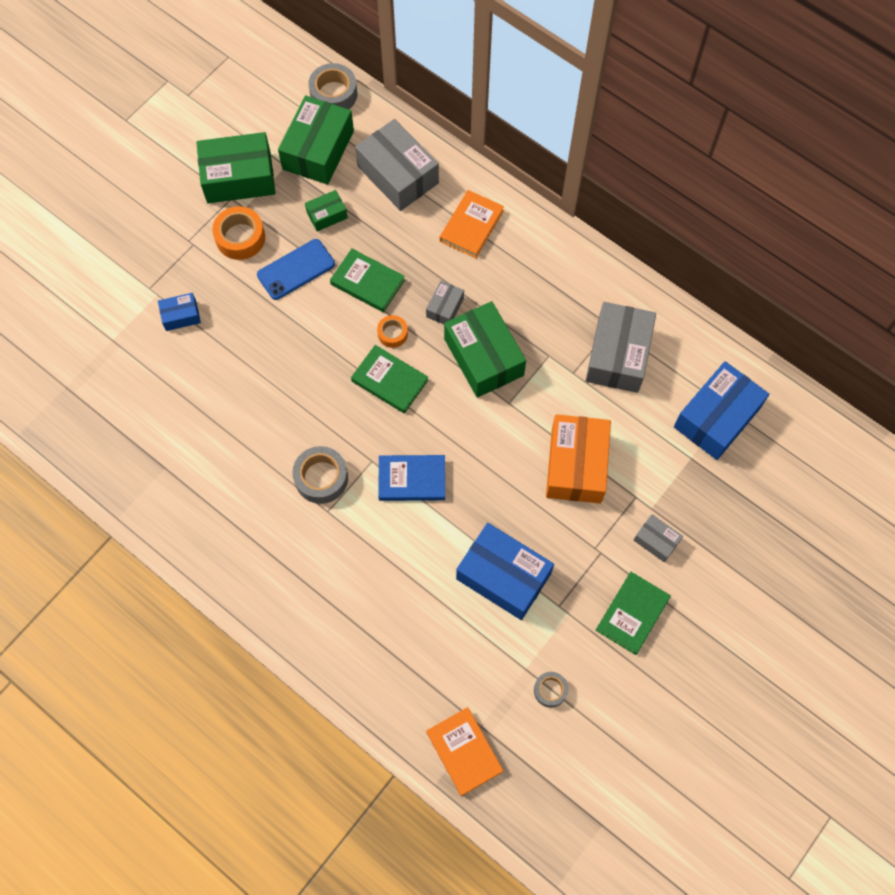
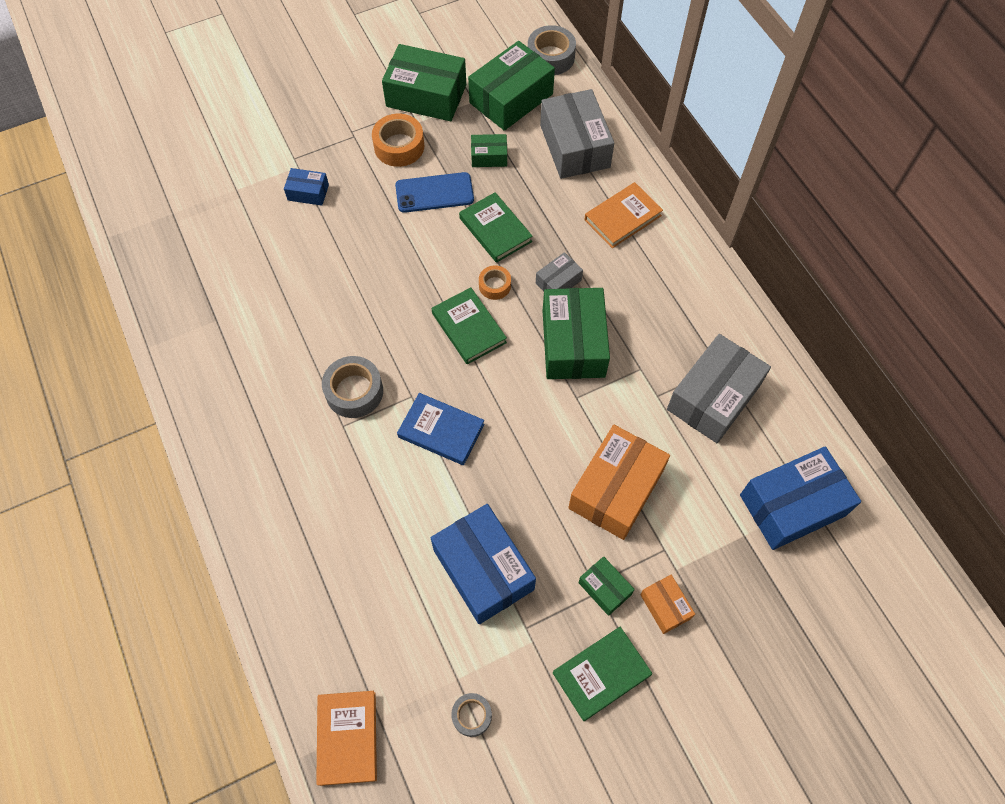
camera: 25 degrees right, 5 degrees down
(604, 548) = (605, 588): none -> green box
(656, 541) = (665, 606): grey box -> orange box

